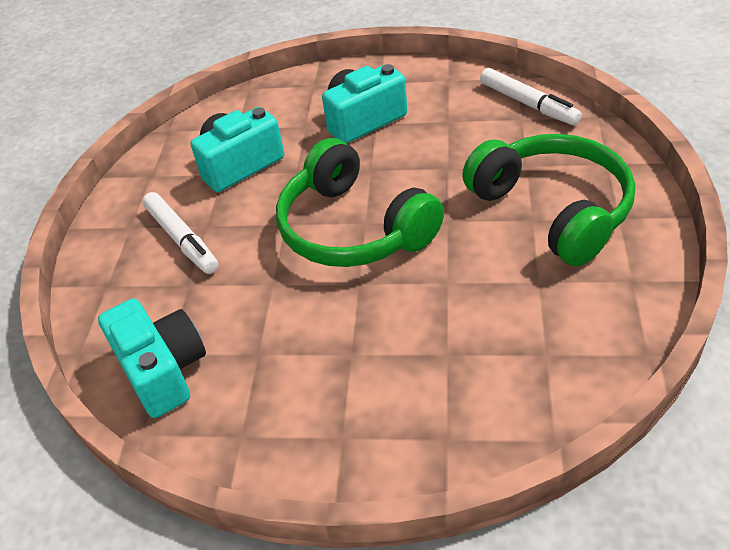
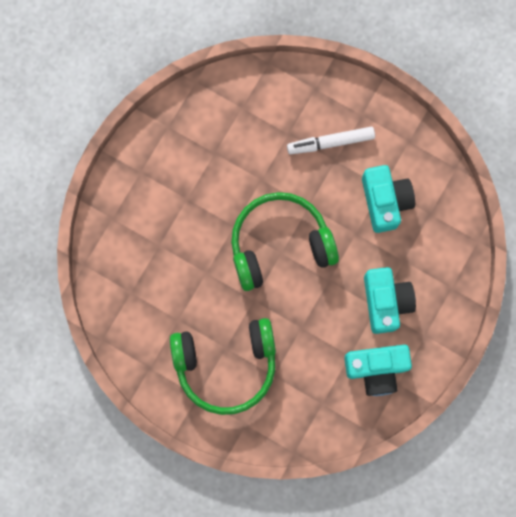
camera: 110 degrees right, 35 degrees up
(163, 370) = (231, 102): turquoise camera -> turquoise camera (376, 369)
(528, 104) = (335, 418): white marker -> none

